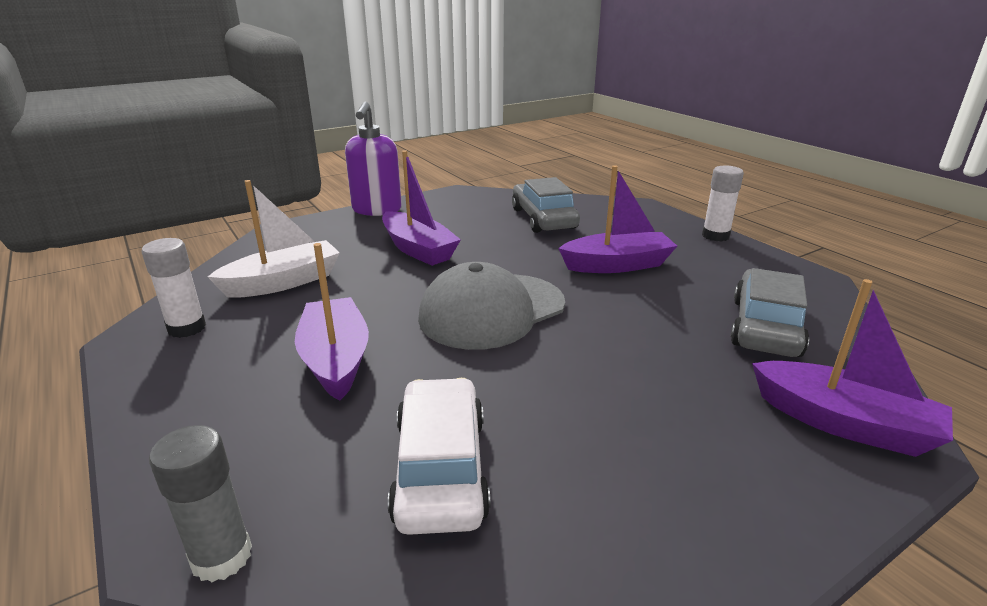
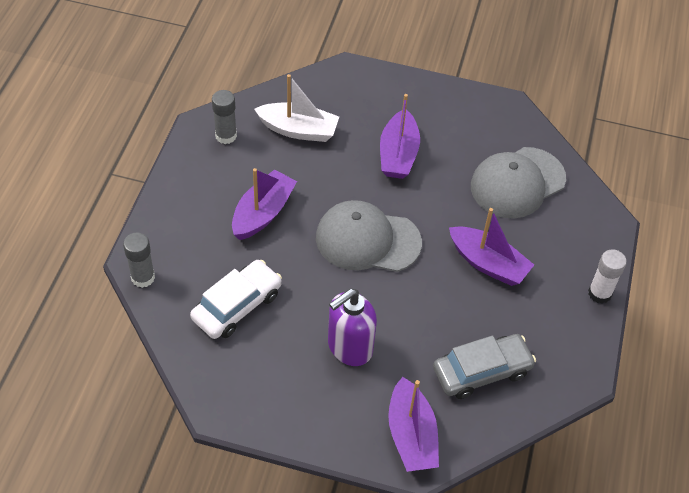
camera: 45 degrees right, 25 degrees up
(187, 328) = (226, 136): white glue stick -> grey glue stick
(377, 210) = (426, 88): purple soap dispenser -> purple soap dispenser (349, 347)
(543, 218) = (517, 183): grey car -> grey cap

